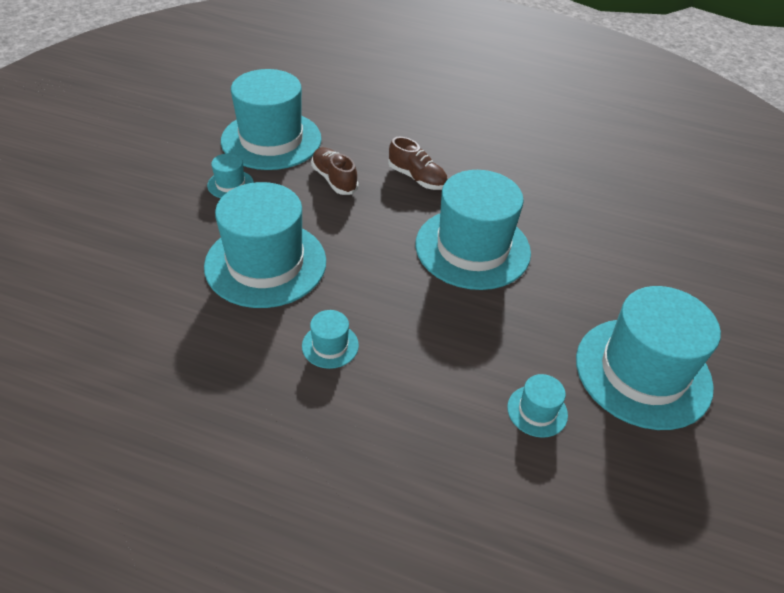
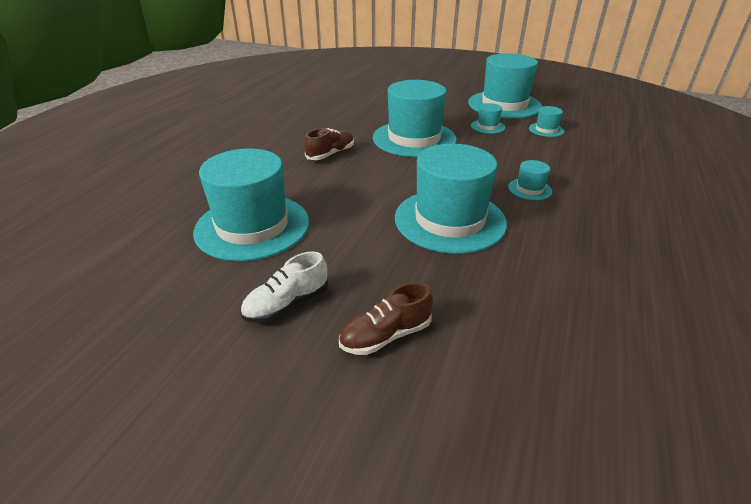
camera: 85 degrees left, 10 degrees down
(162, 166) = (287, 304): none -> white shoe
(230, 184) = (331, 248): turquoise hat -> turquoise hat (487, 126)
(334, 179) = (328, 190): brown shoe -> brown shoe (385, 336)

